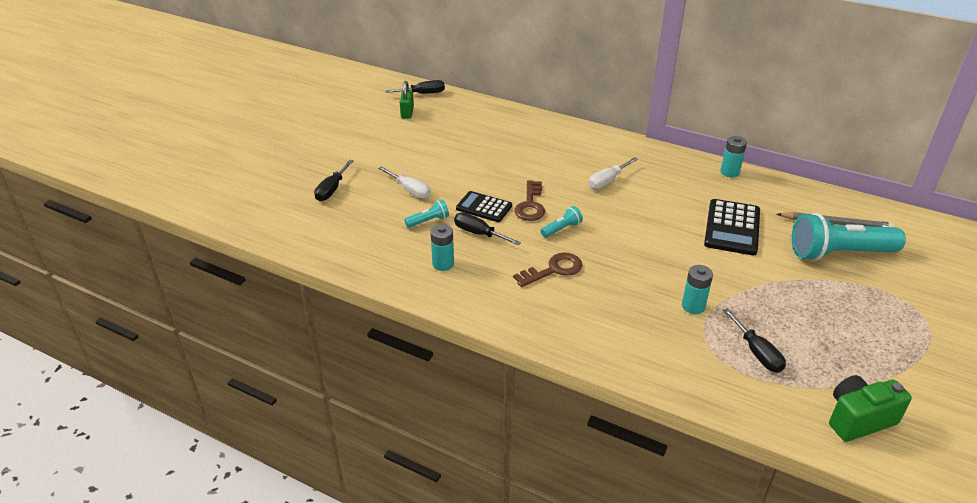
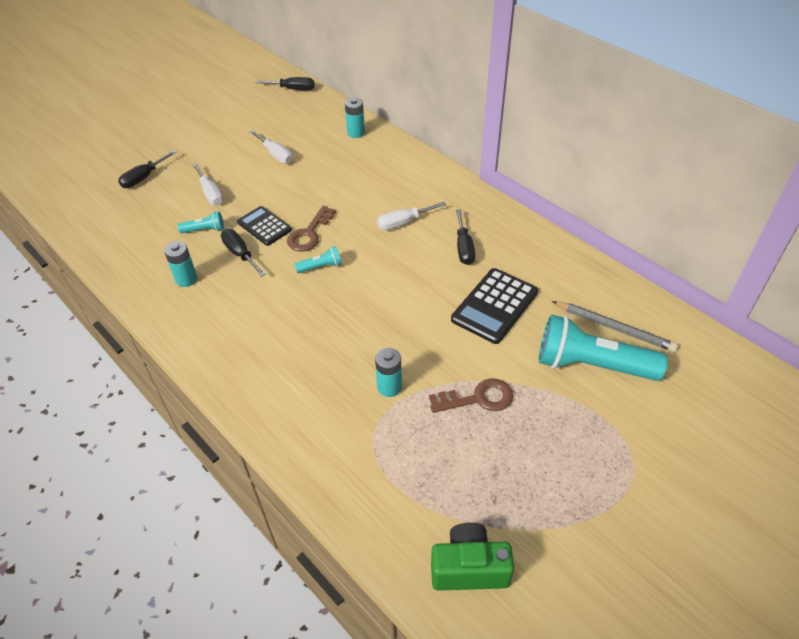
camera: 20 degrees right, 10 degrees up
(407, 112) = (264, 107): green padlock -> none
(449, 149) = (275, 155): none -> white screwdriver
(553, 270) = (282, 310): brown key -> brown key (478, 398)
(729, 172) = (539, 239): turquoise battery -> turquoise battery (356, 133)
(757, 352) = (417, 458): black screwdriver -> black screwdriver (464, 248)

